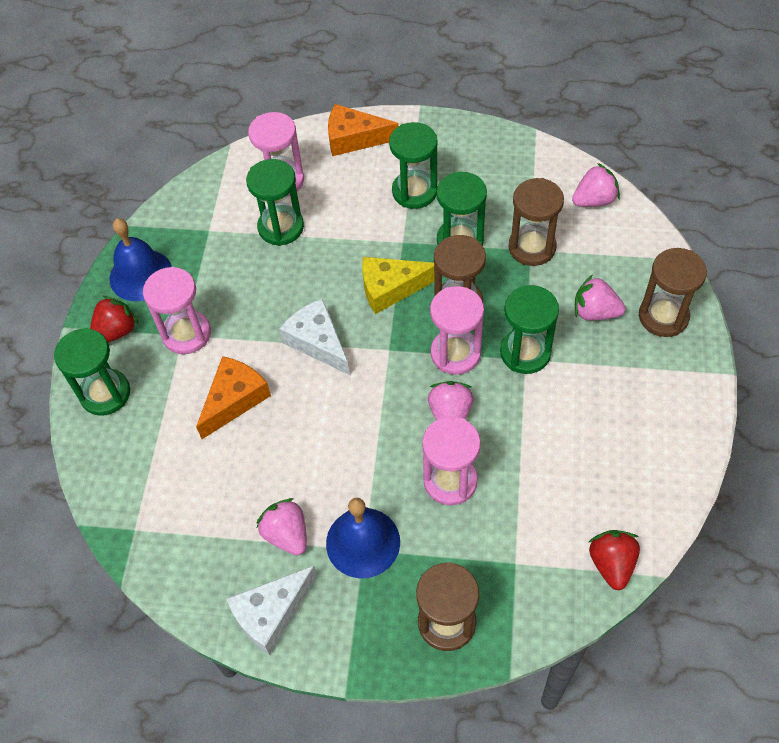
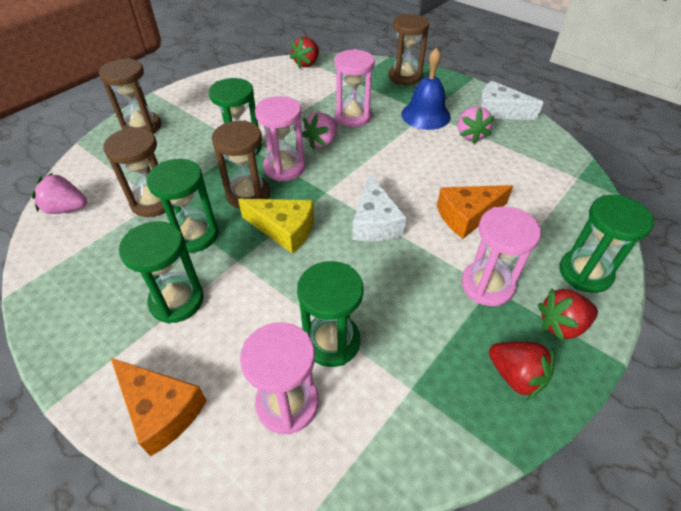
camera: 150 degrees left, 10 degrees down
(141, 275) = (515, 376): blue bell -> red strawberry
(271, 613) = (498, 111): white cheese -> white cheese turned 150 degrees counterclockwise
(595, 312) = (173, 147): pink strawberry -> none

